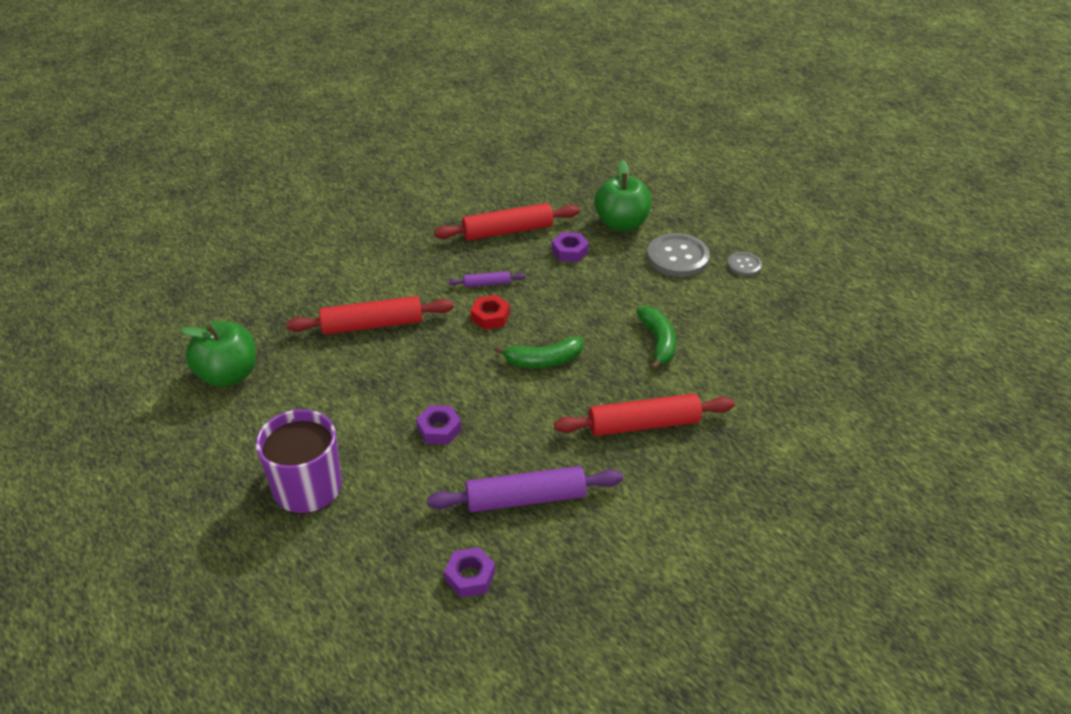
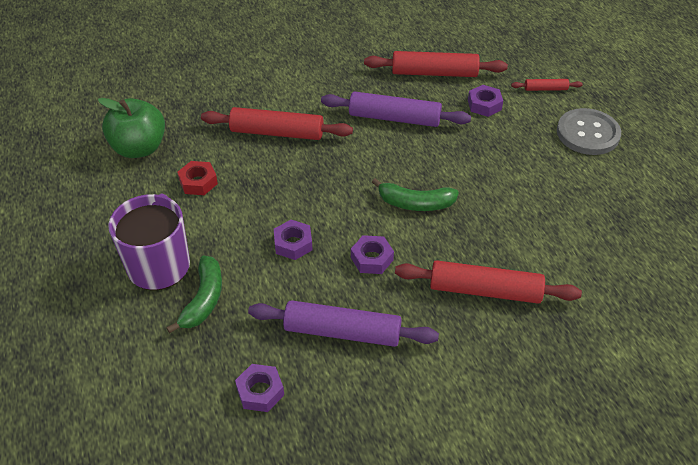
camera: 20 degrees right, 5 degrees up
(487, 284) = (394, 118): purple rolling pin -> purple rolling pin, size x2.05
(490, 316) = (384, 150): red nut -> red nut (198, 182)
(524, 423) = (372, 259): none -> purple nut
(621, 224) = (545, 89): green apple -> red rolling pin
(658, 342) = (533, 213): green banana -> green banana (204, 299)
(744, 265) = (653, 156): grey button -> none

